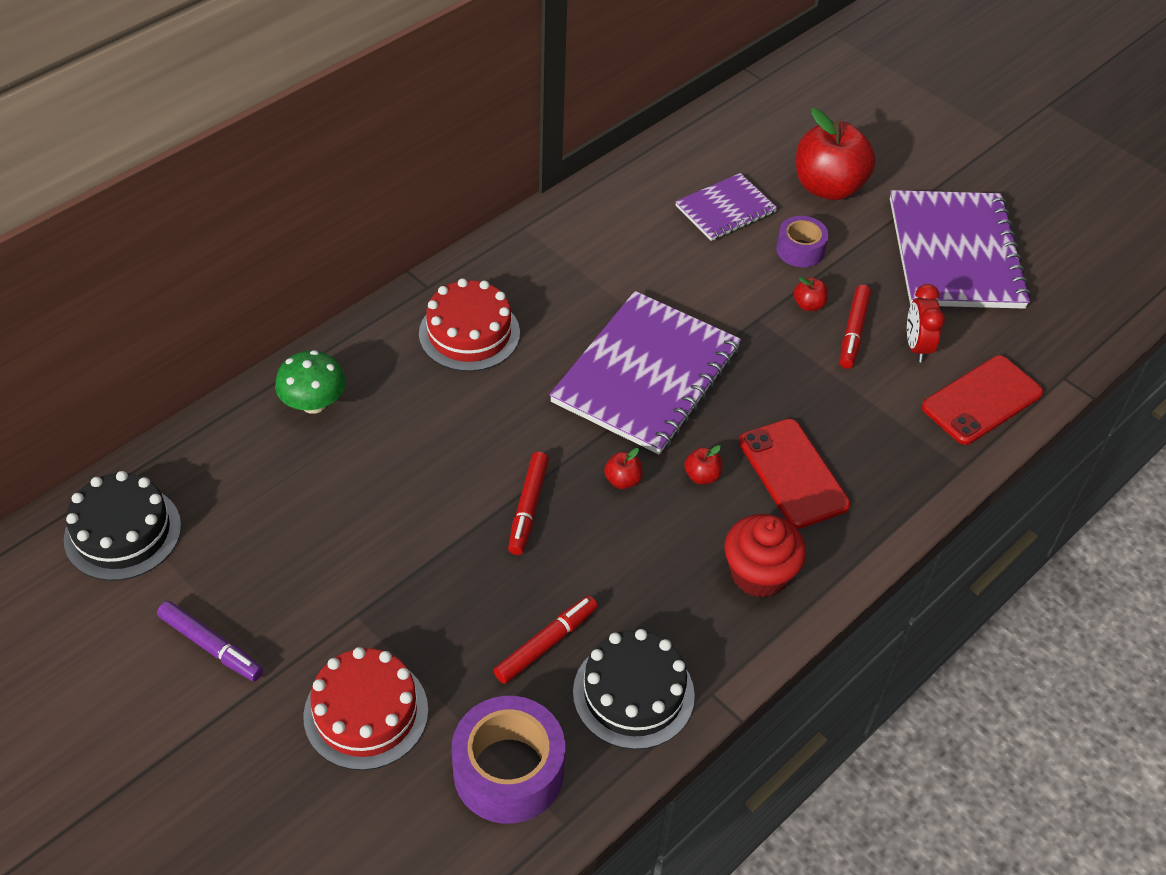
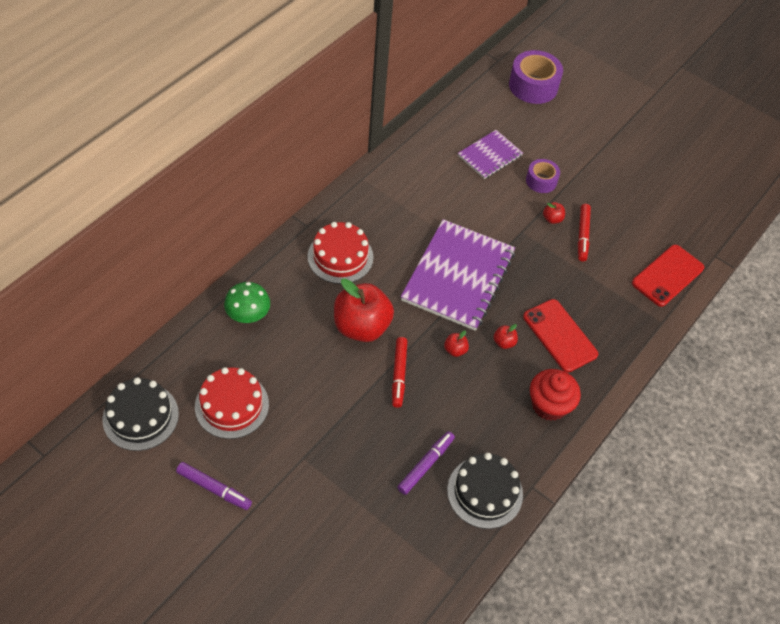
camera: 10 degrees left, 5 degrees up
(366, 713) = (321, 523): red cake -> red cake (232, 405)
(508, 771) = (417, 551): purple tape -> purple tape (533, 86)
(546, 644) = (426, 465): red marker -> purple marker
(828, 187) = (552, 135): red apple -> red apple (361, 326)
(916, 347) = (623, 242): red clock -> none
(955, 253) = (637, 175): purple notebook -> none

